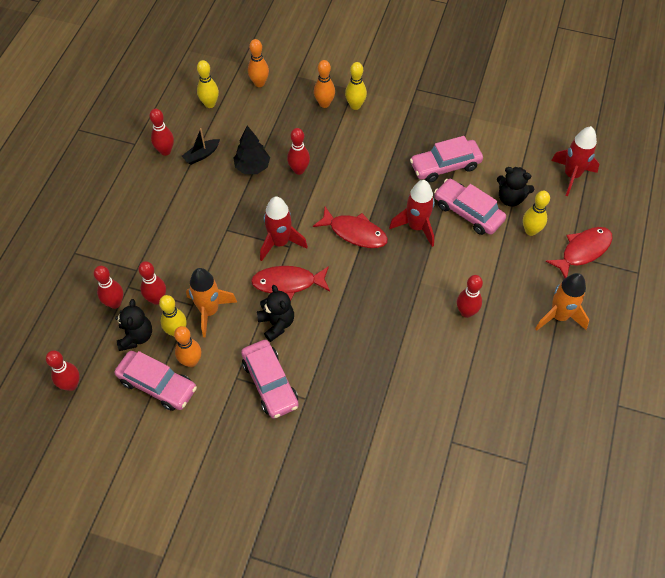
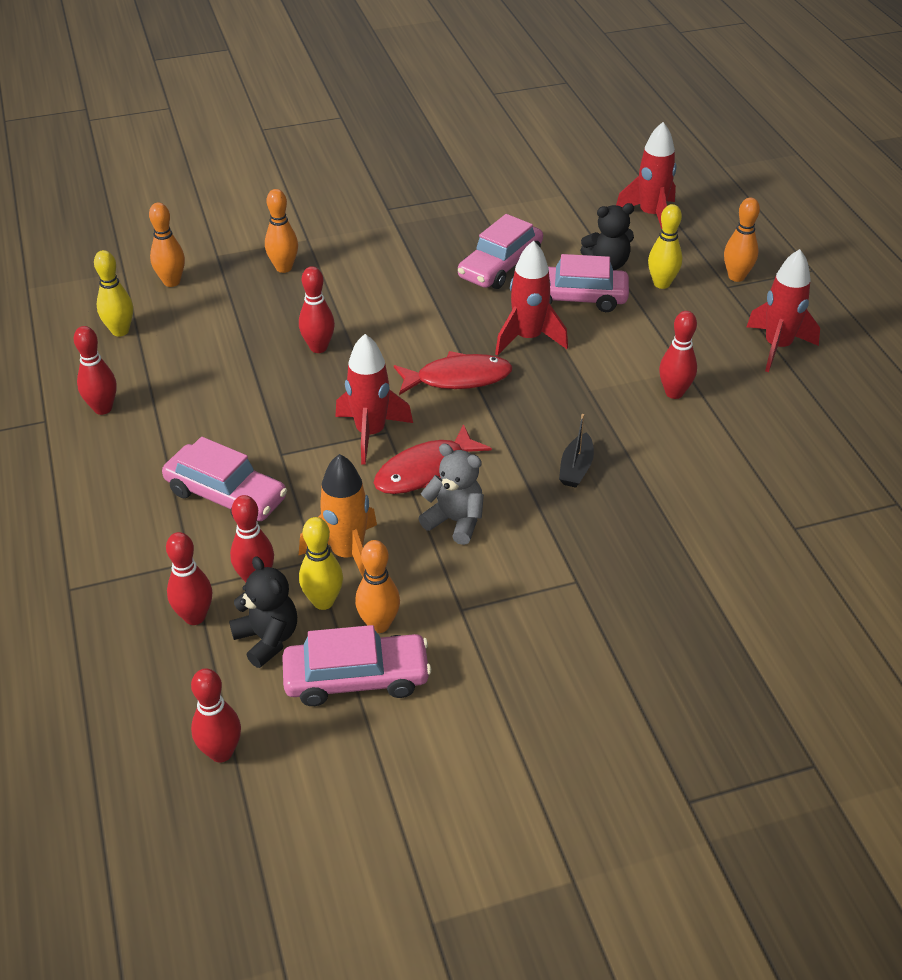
camera: 35 degrees left, 15 degrees down
(201, 155) = (163, 390): black boat -> black boat (576, 468)
(252, 167) = (250, 372): black tree -> none
(270, 383) = (513, 590): pink car -> pink car (226, 495)
(276, 324) = (455, 521): black teddy bear -> grey teddy bear
(355, 105) = (327, 254): yellow bowling pin -> none
(559, 316) = (777, 347): orange rocket -> red rocket
(583, 251) = (736, 277): red fish -> orange bowling pin

